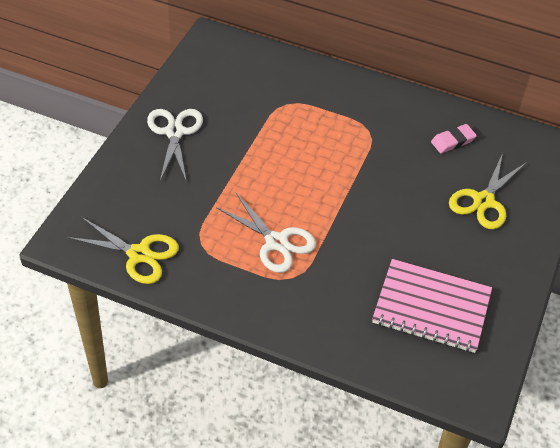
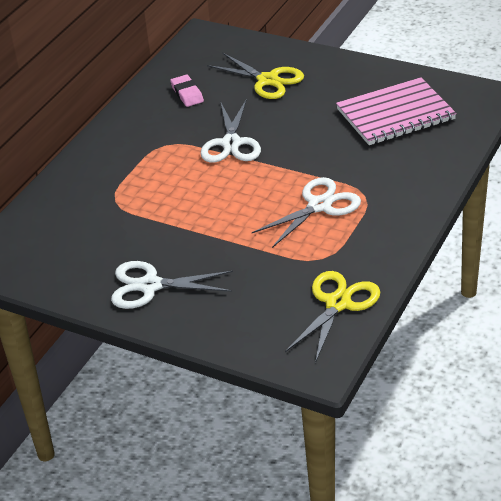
camera: 80 degrees left, 10 degrees down
(373, 176) = (231, 143): none -> white scissors
(431, 307) = (395, 114): pink notebook -> pink notebook turned 45 degrees clockwise

